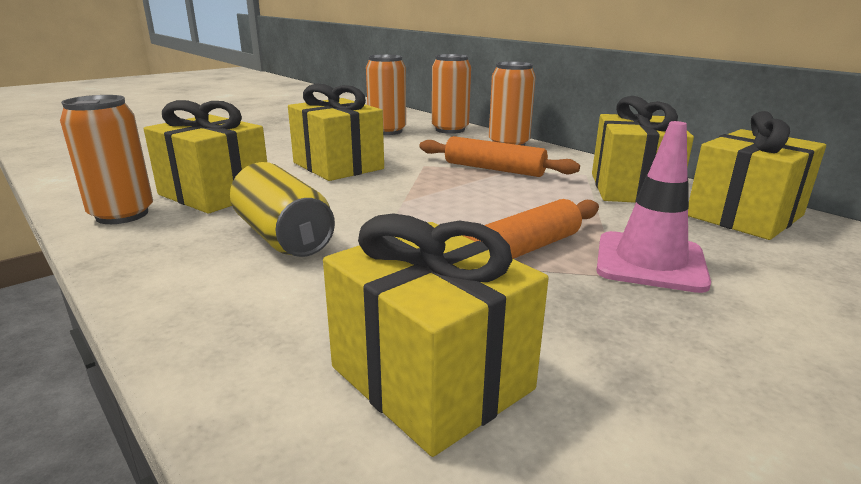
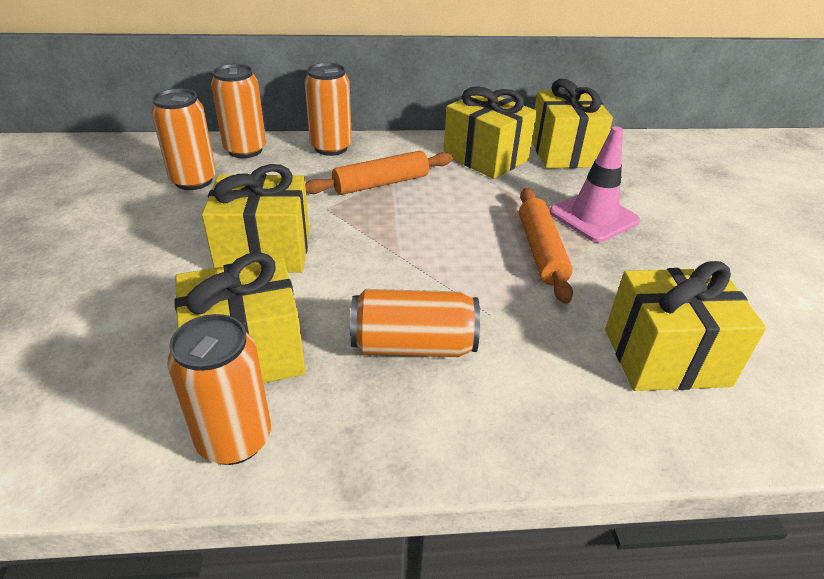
camera: 55 degrees left, 15 degrees up
(283, 237) = (413, 345): yellow can -> orange can

